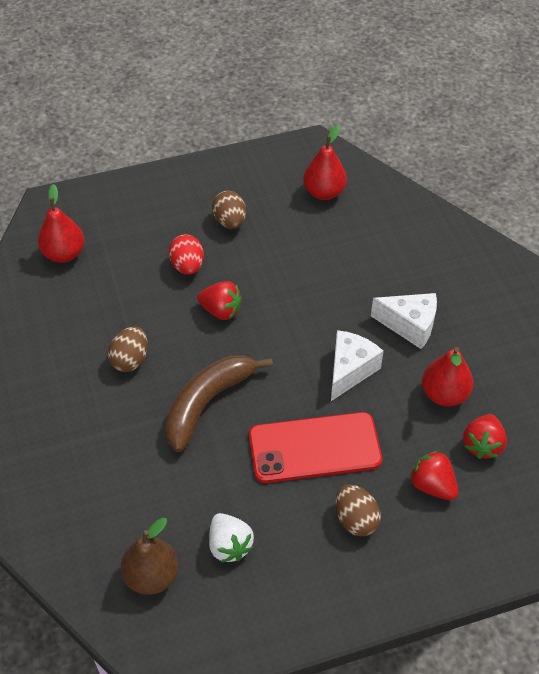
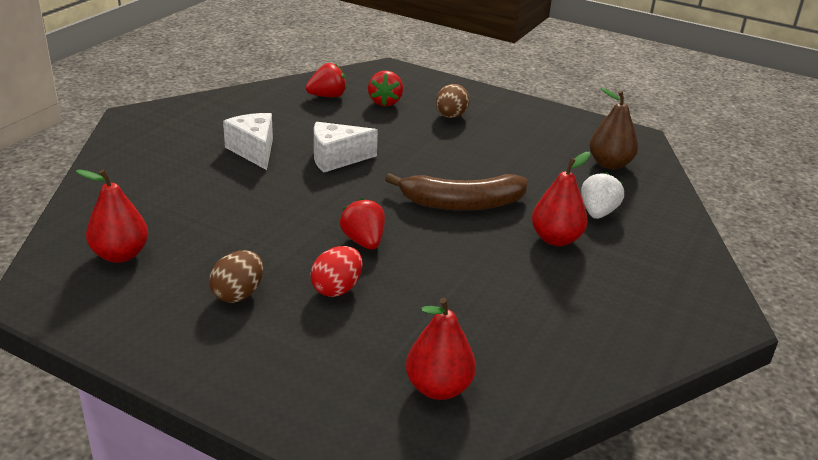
camera: 135 degrees left, 20 degrees down
(130, 360) = (486, 261): brown egg -> none
(229, 545) = (542, 148): white strawberry -> white strawberry (598, 213)
(314, 448) = (425, 147): red phone -> none
(444, 394) = (304, 119): red pear -> red pear (556, 239)

